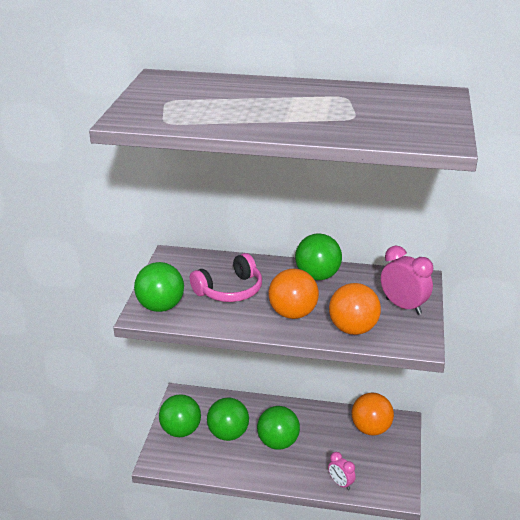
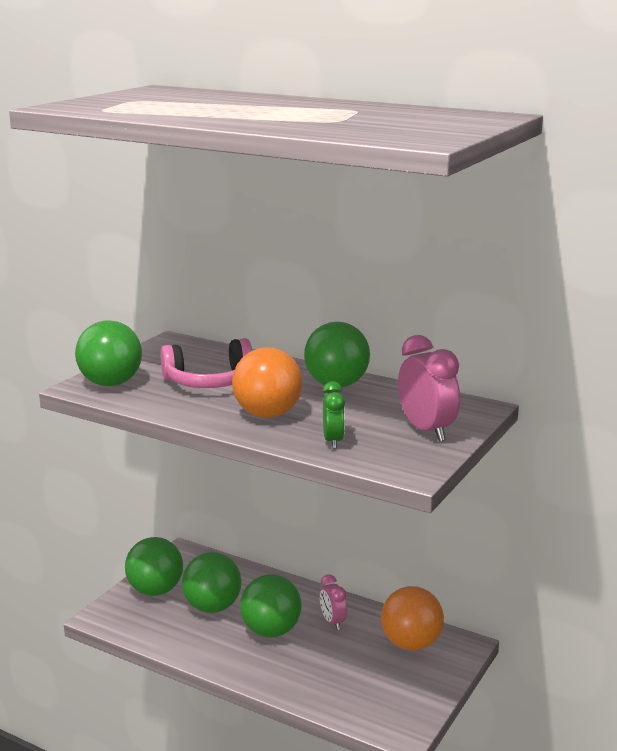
camera: 20 degrees right, 10 degrees down
(340, 483) = (325, 697): pink clock -> pink clock (332, 622)
(353, 329) = (333, 441): orange ball -> green clock

